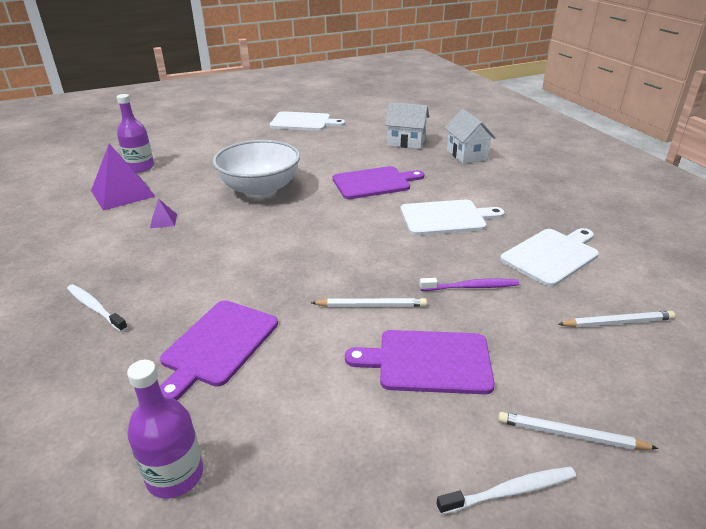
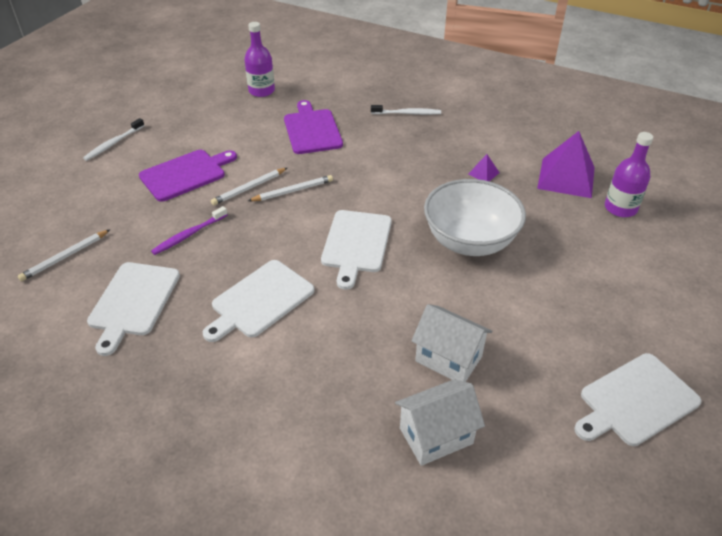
camera: 140 degrees right, 10 degrees up
(336, 220) = (356, 244): none -> white cutting board
(374, 183) = (380, 315): purple cutting board -> none
(466, 155) = (324, 452): white house -> white house (448, 359)
(570, 435) = (89, 175): white pencil -> white pencil (293, 191)

